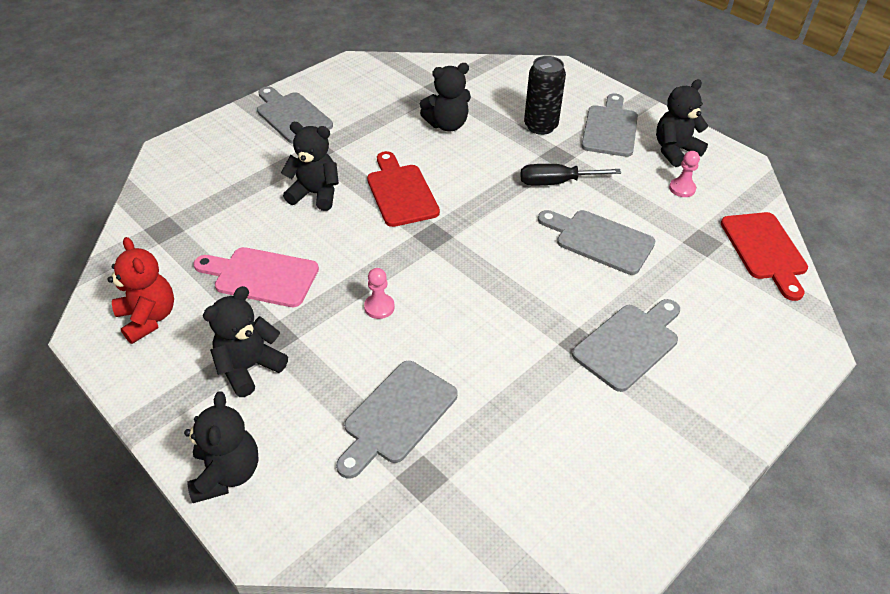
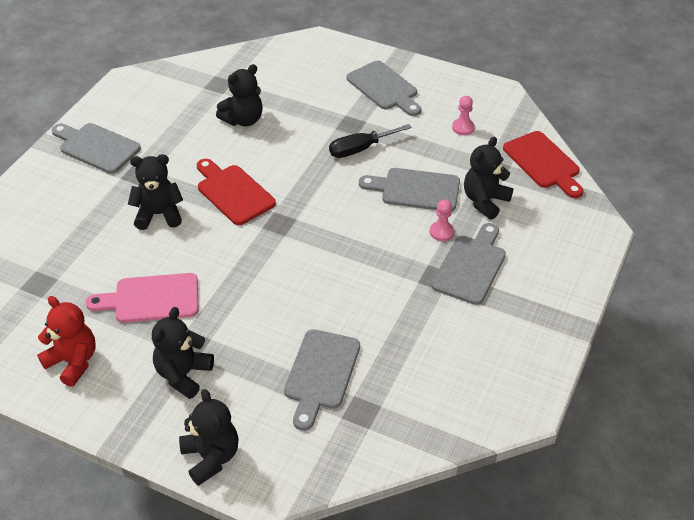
camera: 20 degrees left, 0 degrees up
(379, 307) = (264, 295): pink pawn -> pink pawn (441, 232)
(540, 126) = (325, 101): black can -> none
(610, 128) = (384, 88): grey cutting board -> grey cutting board turned 150 degrees clockwise
(675, 151) = (445, 95): black teddy bear -> black teddy bear (485, 201)

